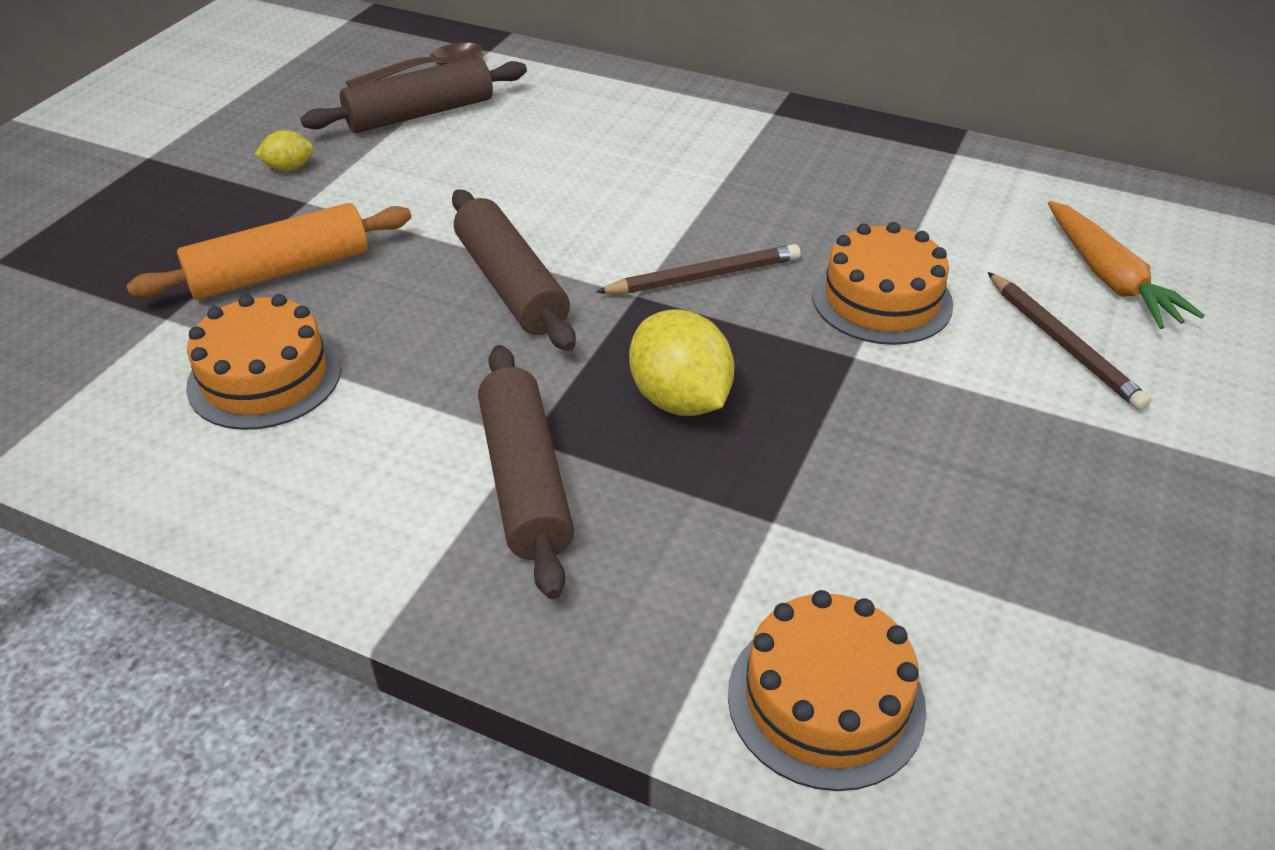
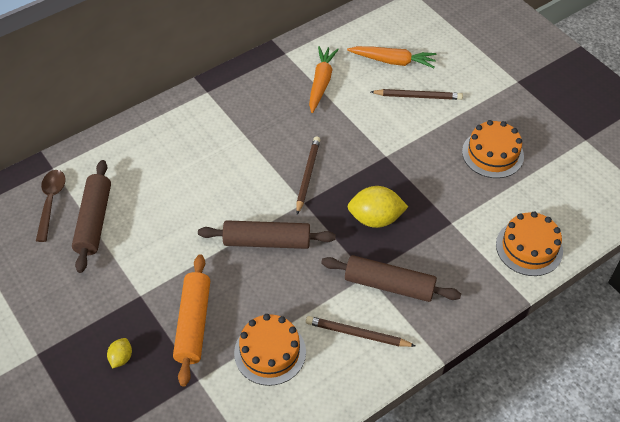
camera: 60 degrees left, 10 degrees up
(289, 168) = (102, 293): yellow lemon -> yellow lemon (121, 358)
(370, 478) = (357, 334): none -> brown pencil
(882, 299) = (360, 130): orange cake -> orange cake (492, 154)
(939, 213) = (321, 83): none -> orange carrot

